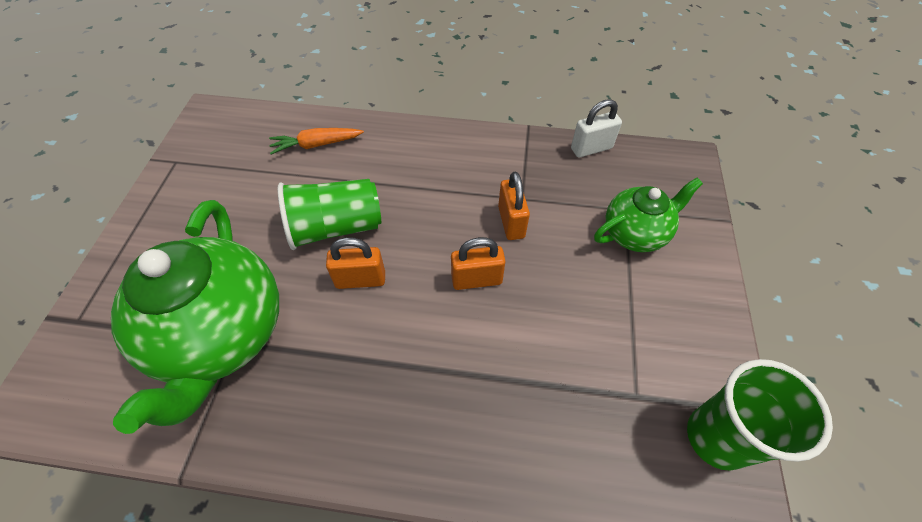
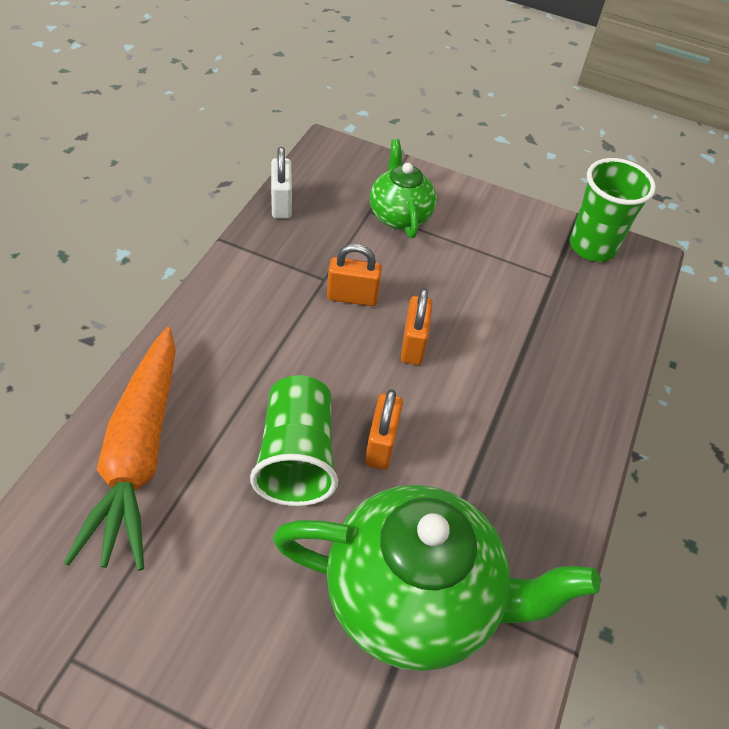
camera: 80 degrees left, 5 degrees down
(316, 145) = (138, 455): orange carrot -> orange carrot, size x2.03

